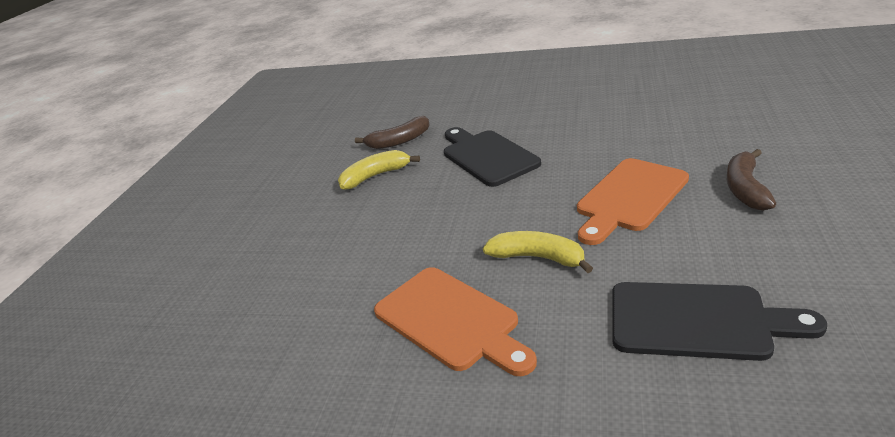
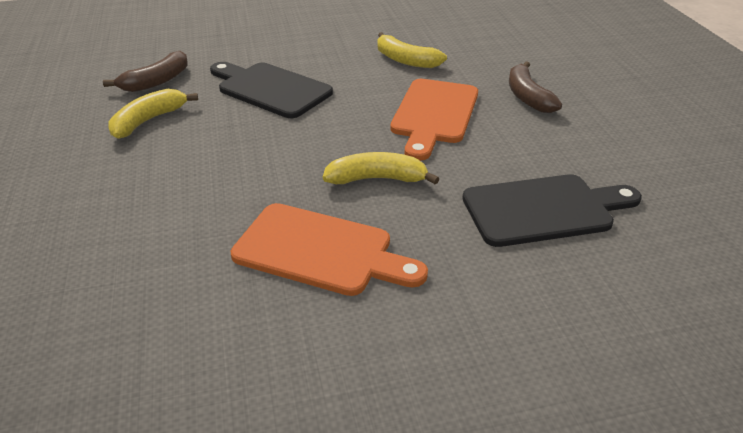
camera: 30 degrees left, 5 degrees up
(629, 137) = (405, 60): none -> yellow banana

